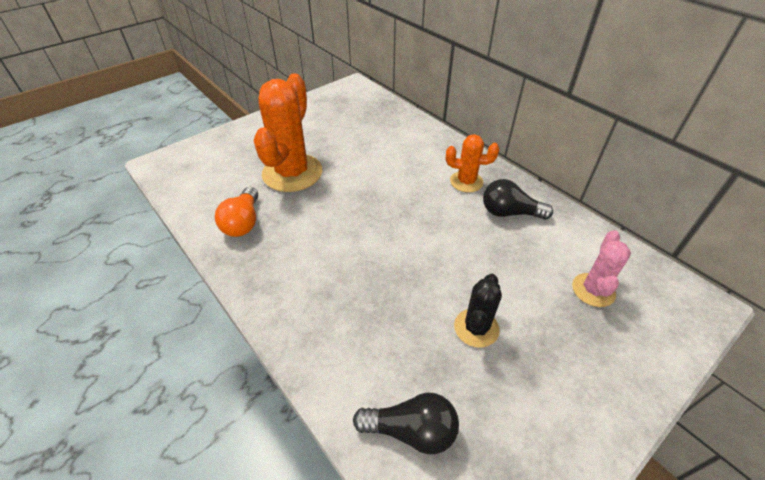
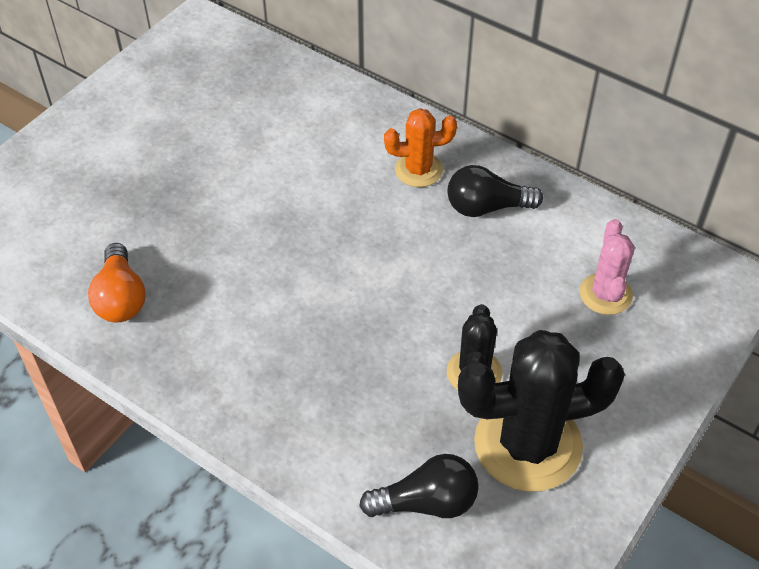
camera: 15 degrees left, 5 degrees up
(292, 173) = (160, 205): orange cactus -> none
(510, 399) = (528, 444): none -> black cactus

